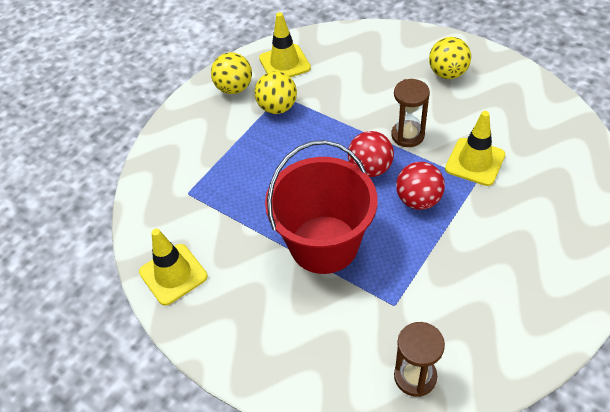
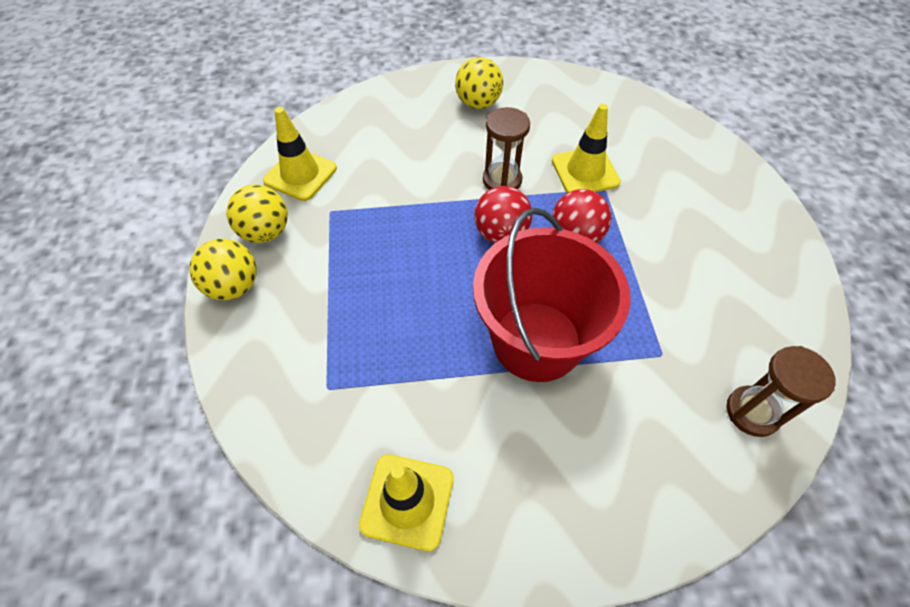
camera: 45 degrees left, 5 degrees up
(277, 107) = (340, 226): yellow ball -> yellow ball (234, 286)

